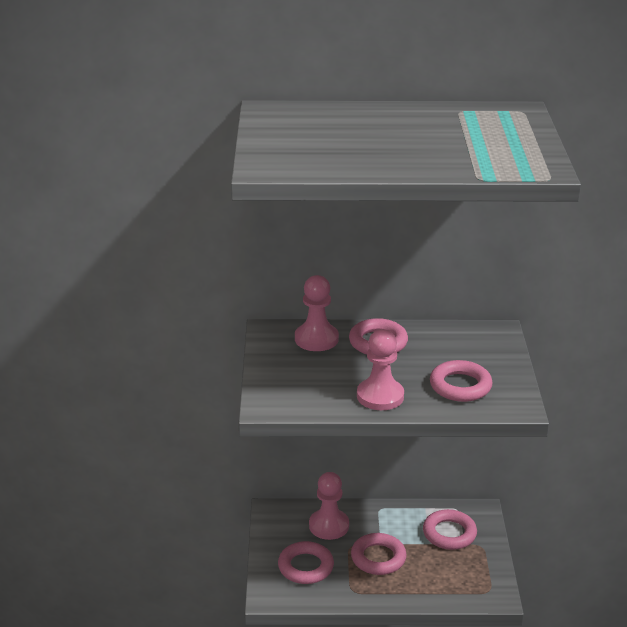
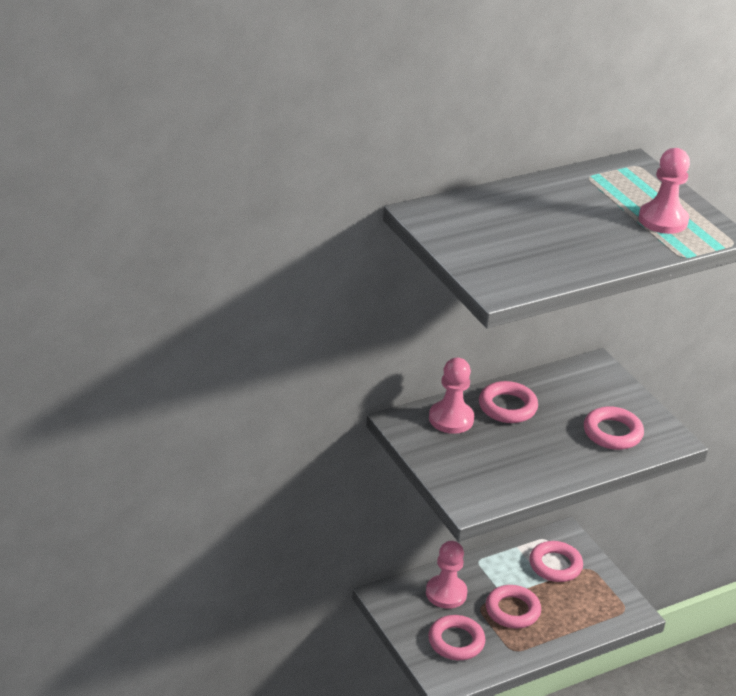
camera: 30 degrees left, 5 degrees up
(380, 396) = (556, 464): pink pawn -> pink pawn (663, 220)

